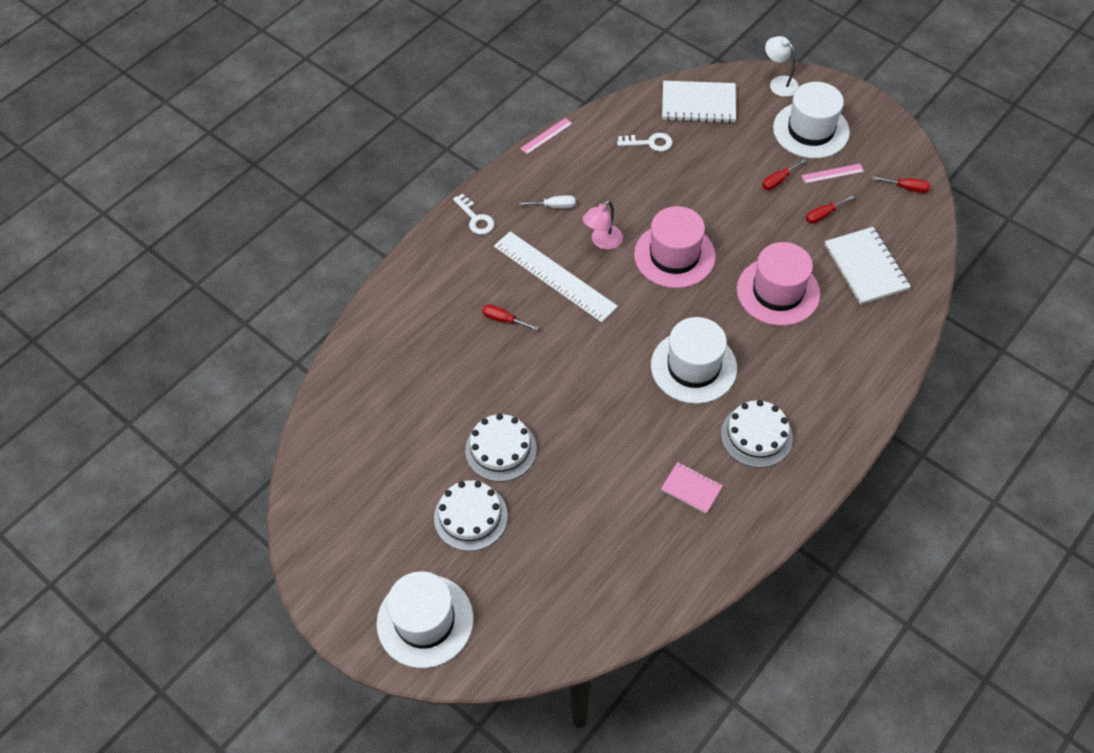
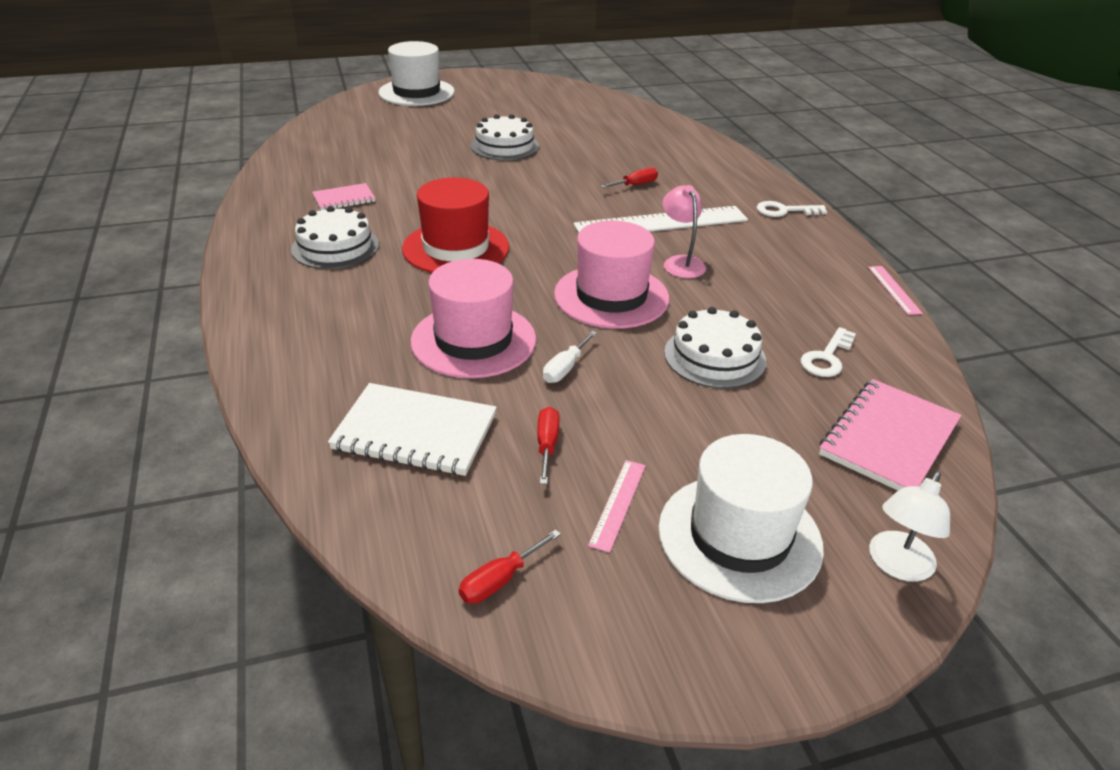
camera: 120 degrees right, 20 degrees down
(470, 516) = (466, 122): white cake -> white cake (714, 356)
(554, 206) = (764, 255): white screwdriver -> white screwdriver (565, 368)
(693, 367) = (456, 248): white hat -> red hat
(698, 104) = (888, 438): white notebook -> pink notebook
(778, 181) = (655, 436): red screwdriver -> none
(779, 83) = (896, 565): white lamp -> white lamp turned 135 degrees clockwise

